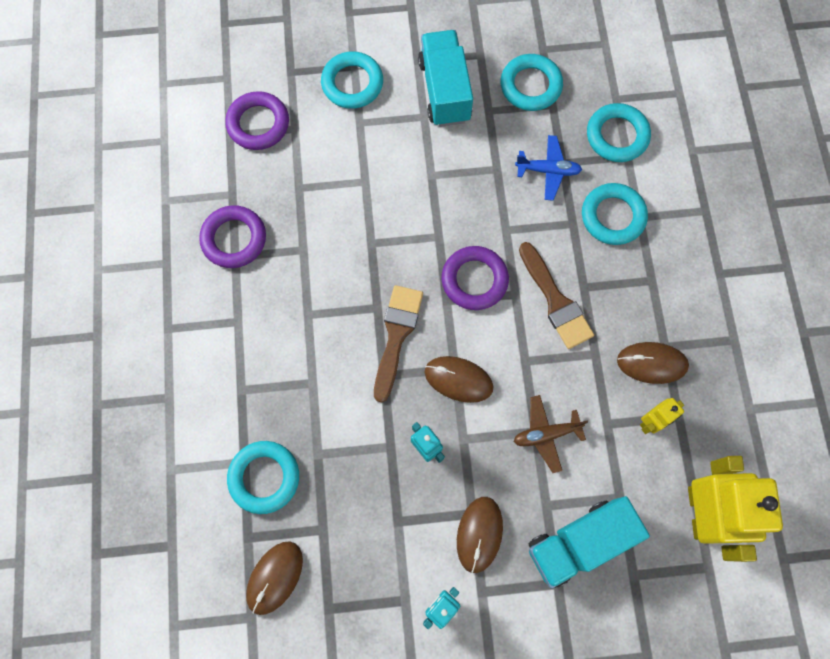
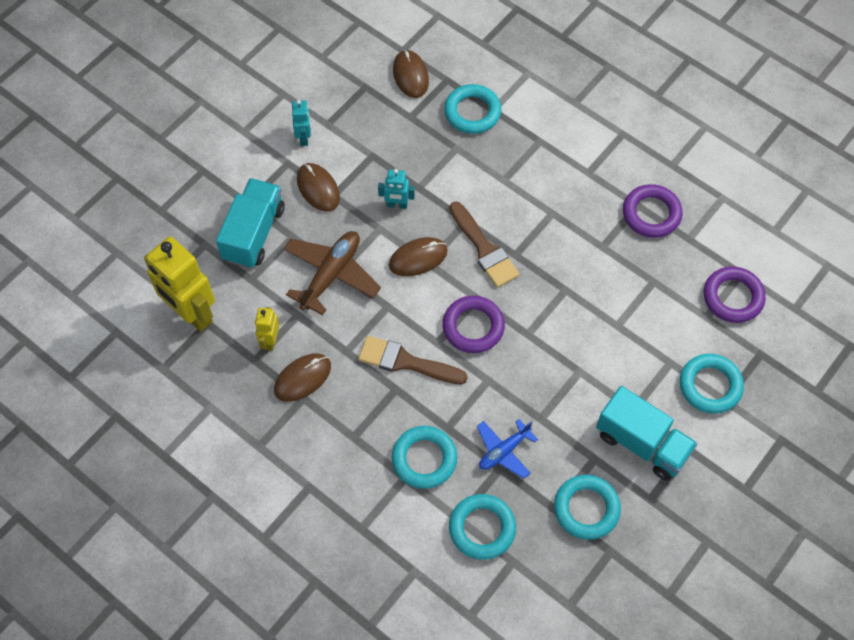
camera: 135 degrees right, 10 degrees down
(546, 434) = (331, 275): brown plane -> brown plane, size x1.60

